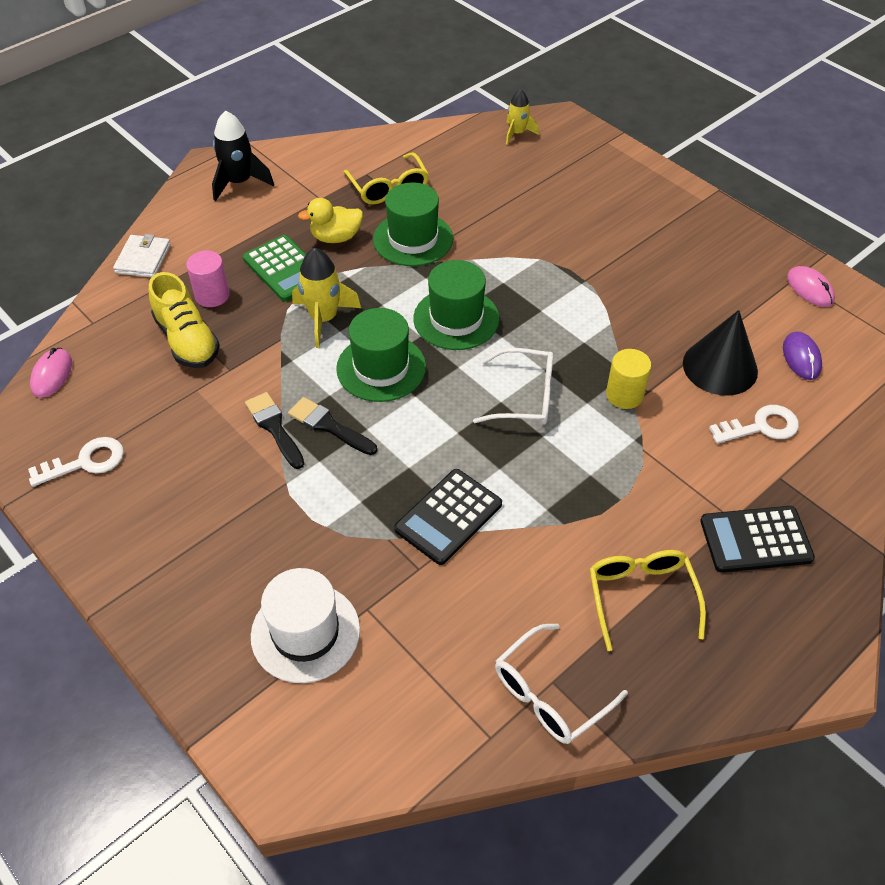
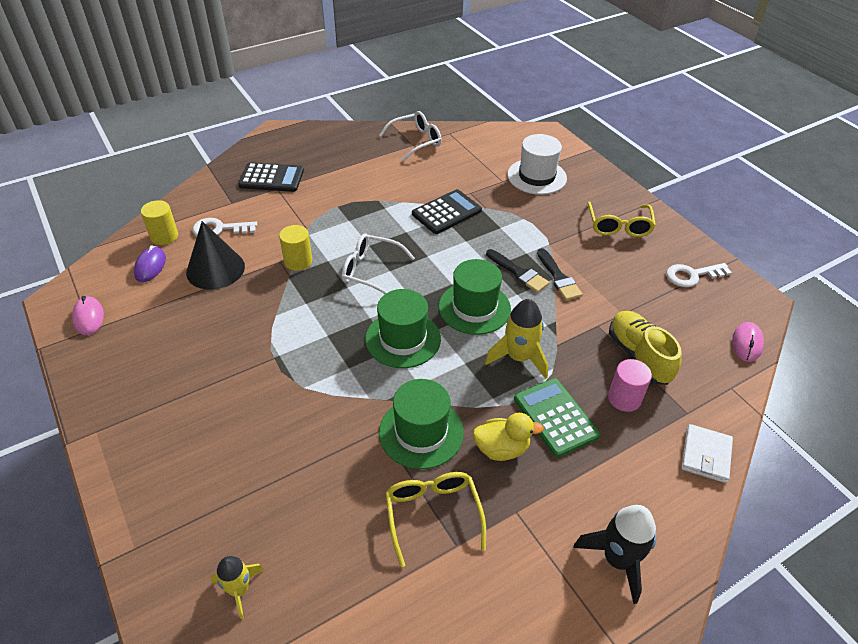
camera: 170 degrees left, 5 degrees down
(641, 597) = (351, 165): yellow glasses -> yellow glasses (618, 226)
(823, 403) = (164, 236): none -> yellow cylinder

